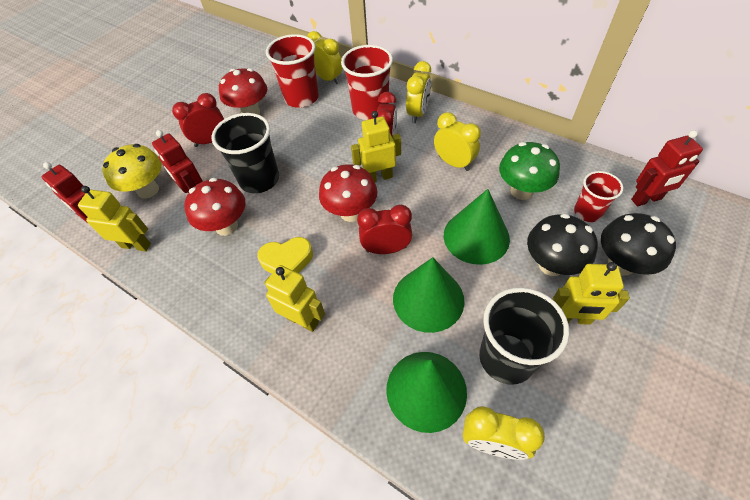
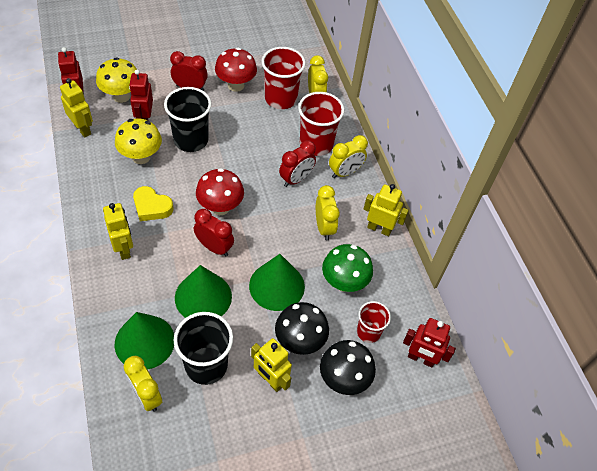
camera: 30 degrees right, 0 degrees up
(226, 226) = (141, 157): red mushroom -> yellow mushroom
(378, 177) = (264, 197): yellow robot -> yellow robot (379, 229)

